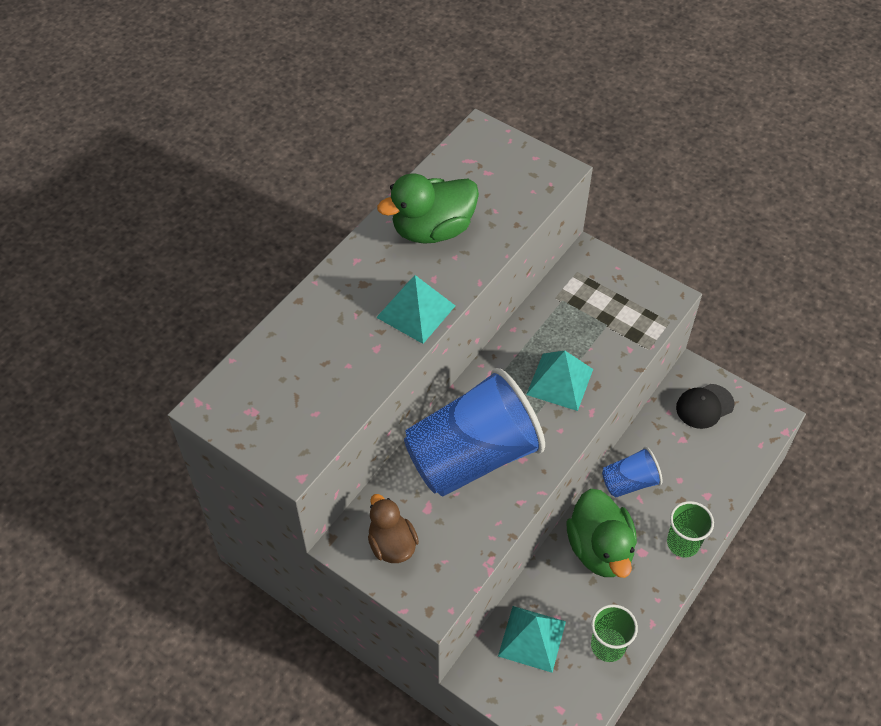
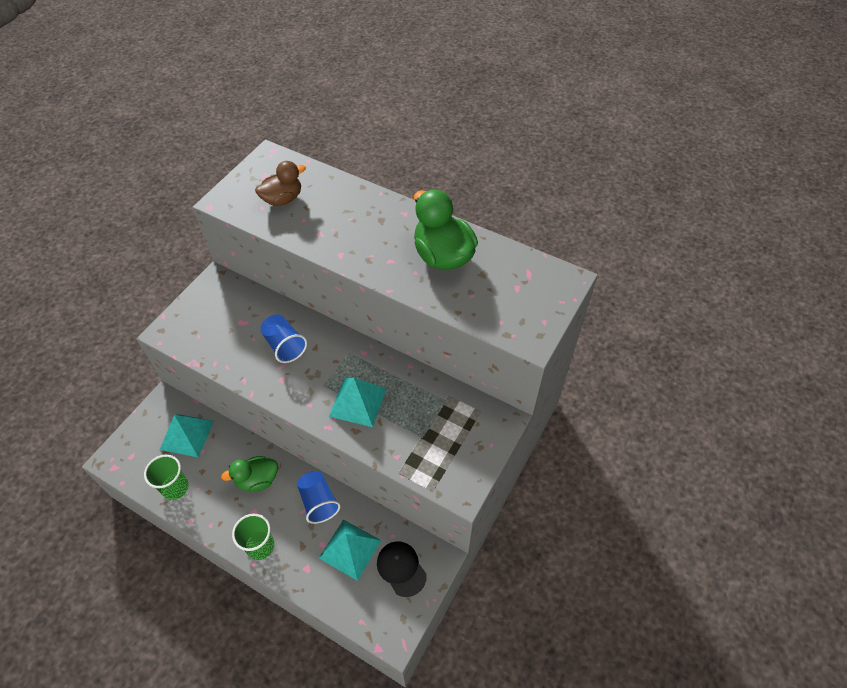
camera: 85 degrees right, 0 degrees up
(392, 544) = (214, 304): brown duck -> brown duck (283, 199)
(416, 311) = (356, 253): turquoise pyramid -> turquoise pyramid (350, 549)
(472, 457) = (285, 346): blue cup -> blue cup, size x0.47
(600, 549) = (257, 480): green duck -> green duck, size x0.65

